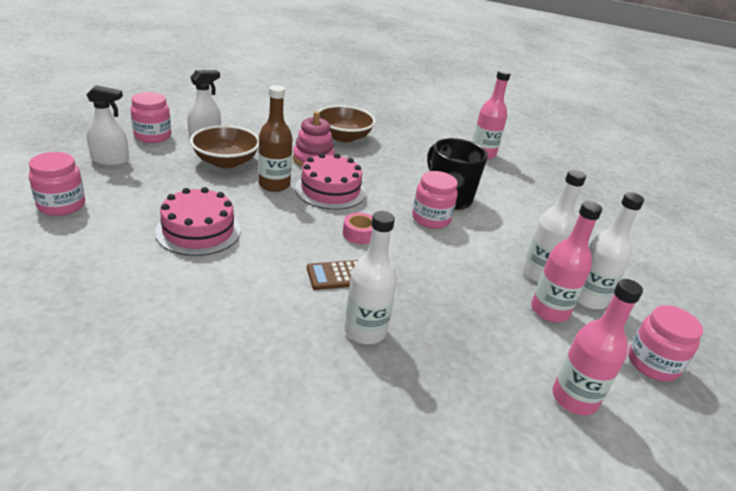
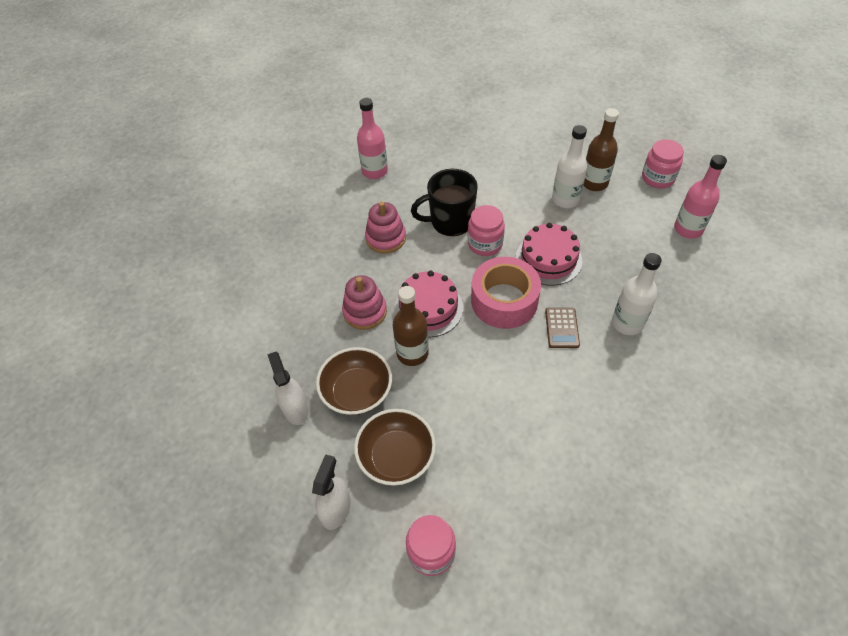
camera: 65 degrees left, 20 degrees up
(153, 136) = (281, 465): pink jar -> none
(198, 231) = (489, 425): pink cake -> pink cake (548, 259)
(343, 137) = (318, 275): brown bowl -> brown bowl (396, 456)
(359, 234) = (504, 301): pink tape -> pink tape, size x2.23
(404, 164) = (386, 238): none -> pink stacking toy
(549, 311) = (607, 210): pink bottle -> none
(588, 299) = (594, 183): white bottle -> brown bottle

